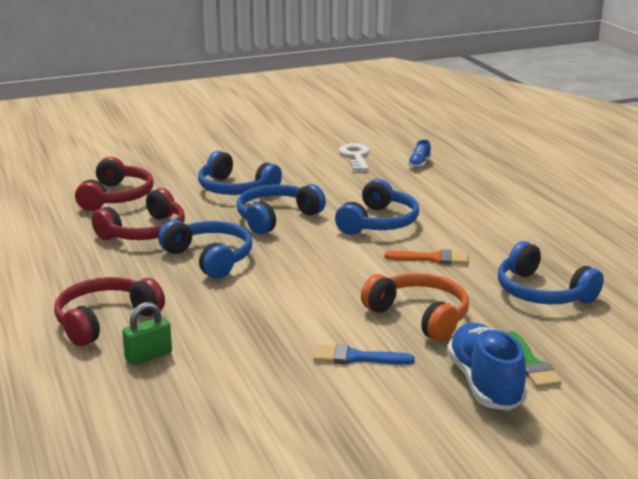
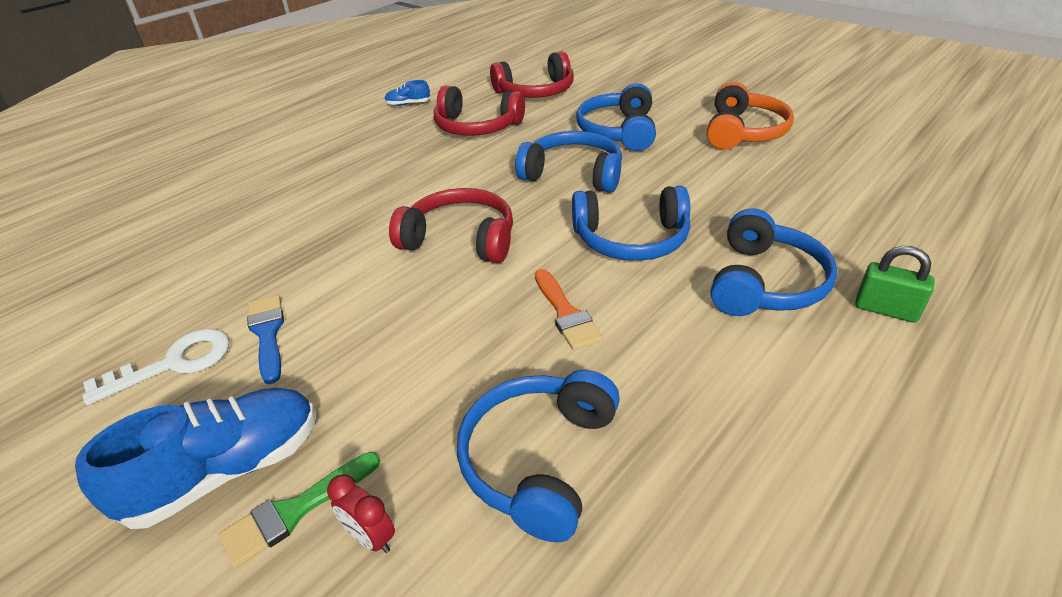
camera: 65 degrees right, 15 degrees up
(105, 320) = (295, 170): red headphones -> red headphones (460, 239)
(148, 356) = (237, 212): green padlock -> green padlock (886, 310)
(210, 258) = (448, 173): blue headphones -> blue headphones (765, 283)
(356, 156) = (805, 164): white key -> white key (174, 363)
(419, 164) = (853, 212): blue shoe -> blue shoe (408, 104)
(420, 316) = (393, 352): orange headphones -> orange headphones (744, 132)
(563, 345) = (370, 537): none -> red clock

